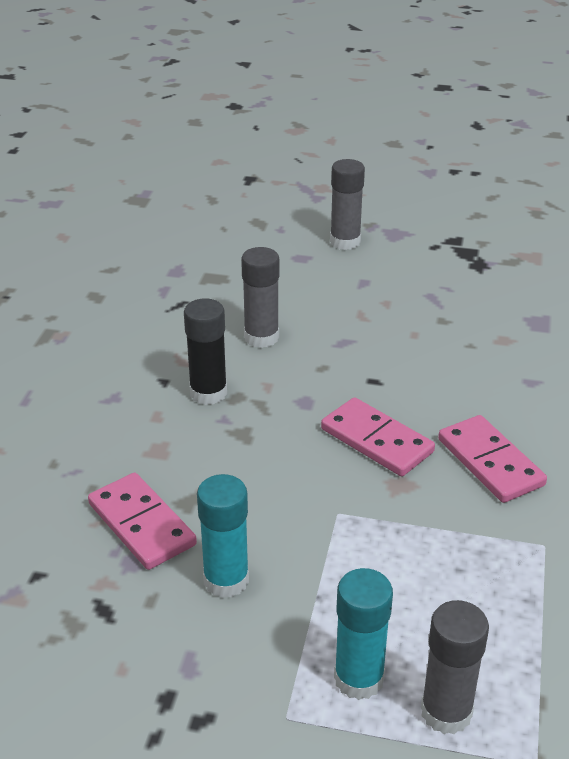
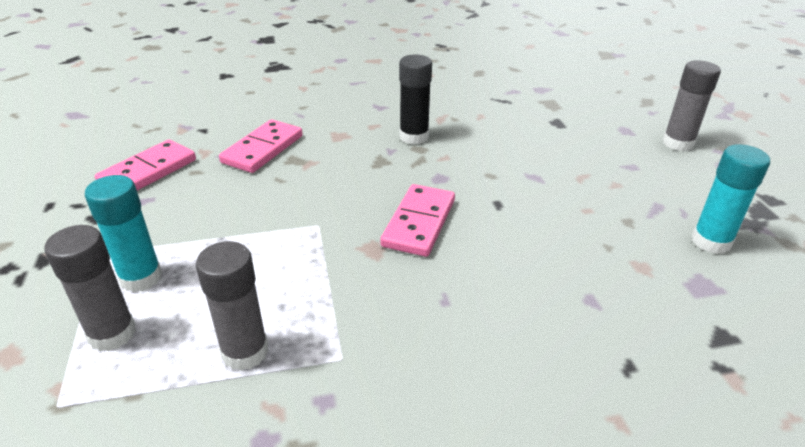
camera: 65 degrees right, 0 degrees up
(226, 580) = (223, 194): turquoise glue stick -> turquoise glue stick (711, 241)
(261, 337) = (500, 140): grey glue stick -> grey glue stick (245, 352)
(490, 462) = (439, 296): pink domino -> pink domino (148, 171)

